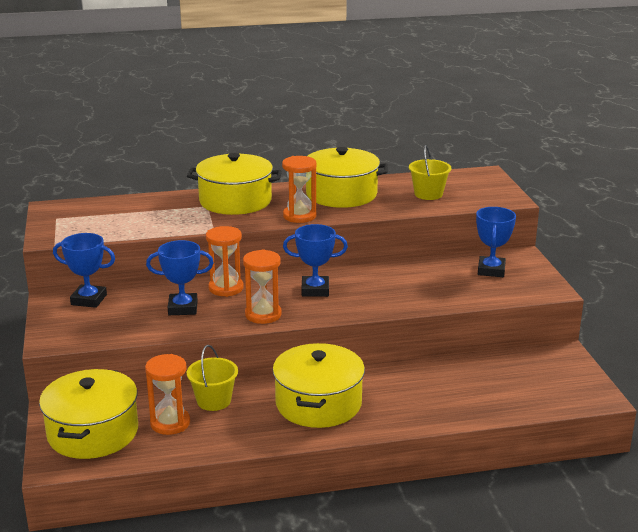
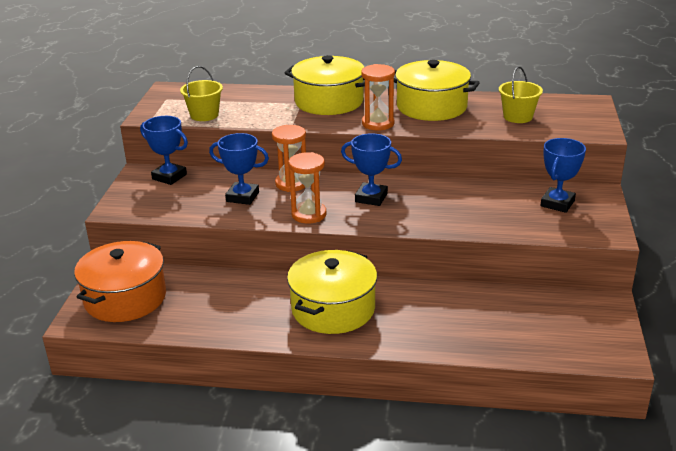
camera: 20 degrees right, 5 degrees up
(93, 432) = (125, 298): yellow pot -> orange pot
(170, 423) = (193, 302): orange hourglass -> none
(214, 401) = (242, 288): yellow bucket -> yellow bucket (204, 115)

